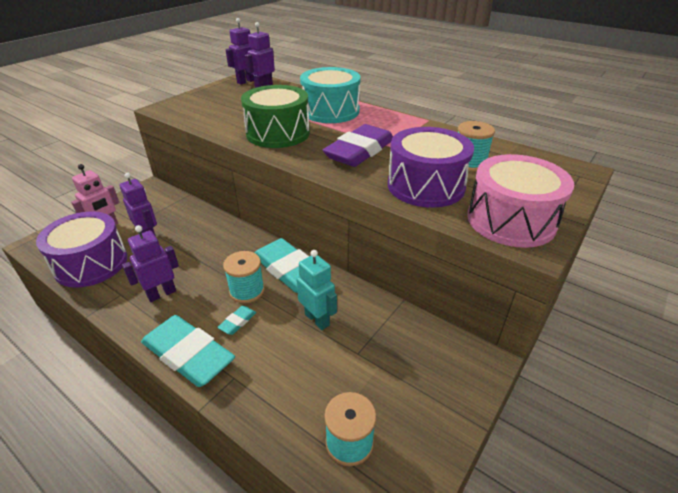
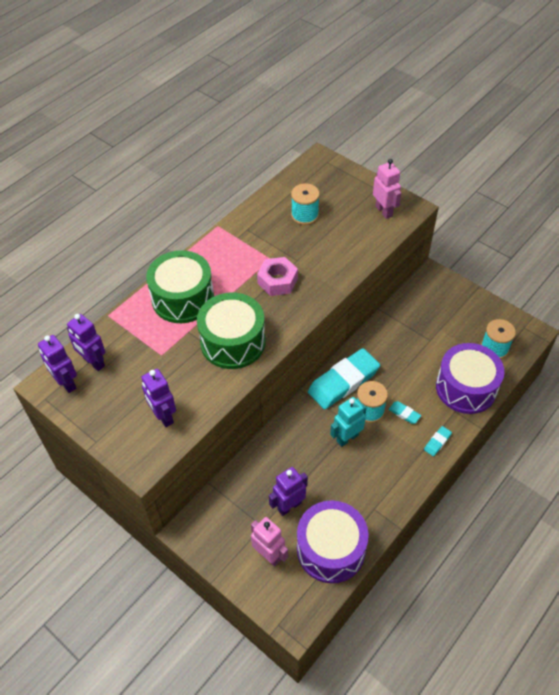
camera: 85 degrees left, 15 degrees up
(161, 294) = (373, 475): purple robot -> purple robot (163, 416)
(188, 354) = (437, 442): turquoise eraser -> turquoise eraser, size x0.42
(317, 319) = (400, 362): turquoise robot -> turquoise robot (347, 438)
(330, 111) = (183, 298): turquoise drum -> green drum
(359, 151) = (277, 281): purple eraser -> pink nut
(426, 186) = (339, 246): purple drum -> purple drum (466, 388)
(511, 220) = (384, 211): pink drum -> pink robot

